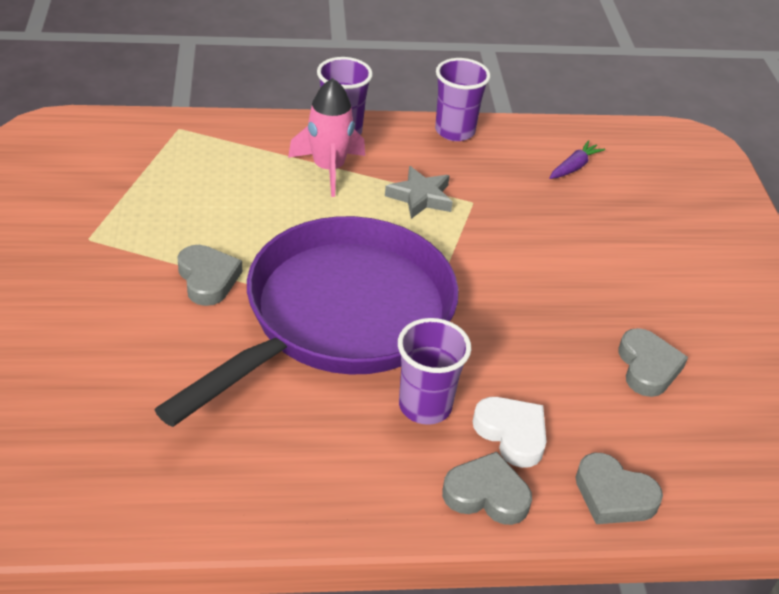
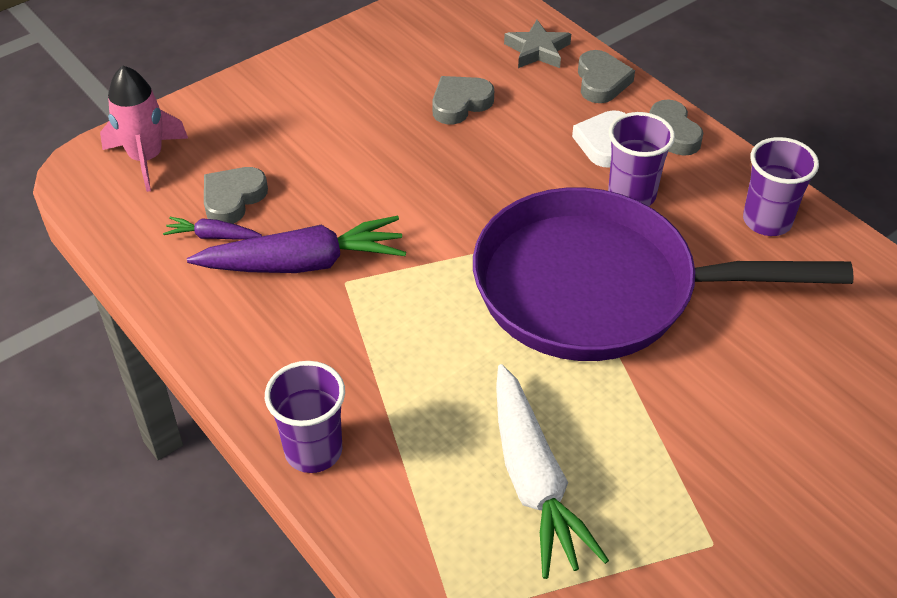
camera: 120 degrees left, 5 degrees up
(208, 279) = (656, 405): grey heart -> grey heart (233, 199)
(220, 196) = (534, 481): none -> white carrot
(328, 169) = (397, 420): pink rocket -> pink rocket (146, 158)
(420, 197) = (375, 322): grey star -> grey star (537, 50)
(455, 131) = (224, 353): purple cup -> purple cup (767, 221)
(509, 192) = (304, 263): none -> purple carrot

